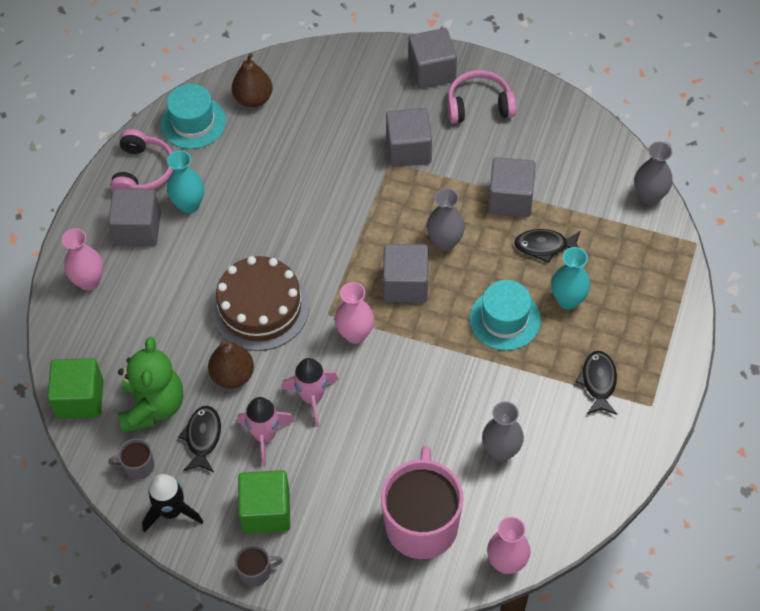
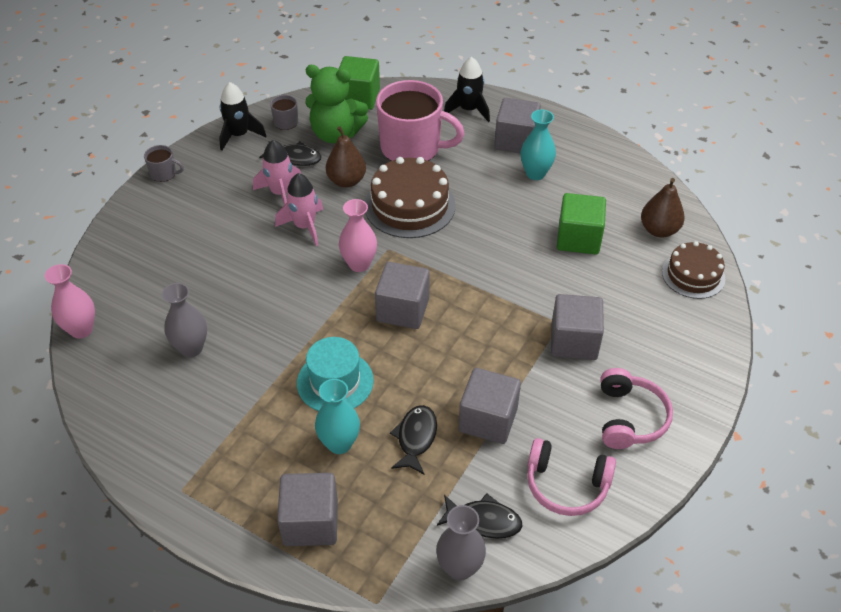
camera: 100 degrees right, 10 degrees down
(89, 281) = (469, 110): pink vase -> black rocket
(143, 171) = (579, 149): pink headphones -> pink headphones (566, 485)
(193, 122) = (633, 186): turquoise hat -> none
(256, 571) = (164, 174): grey mug -> grey mug turned 75 degrees counterclockwise
(266, 511) = (212, 185): green cube -> green cube (578, 238)
(307, 71) = (693, 275): none -> brown cake
(422, 523) = (150, 278): pink mug -> pink mug (412, 148)
(432, 71) = (686, 382): grey cube -> grey cube (310, 522)
(445, 242) = (445, 350): grey vase -> none
(598, 382) = (230, 447): black fish -> black fish (484, 521)

